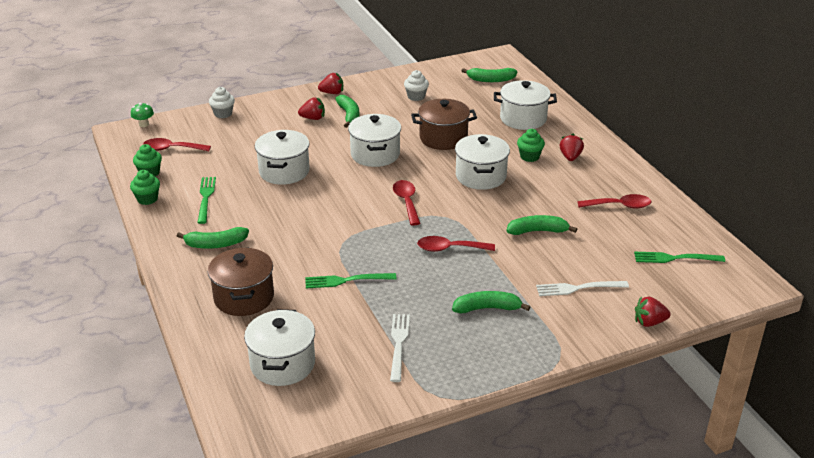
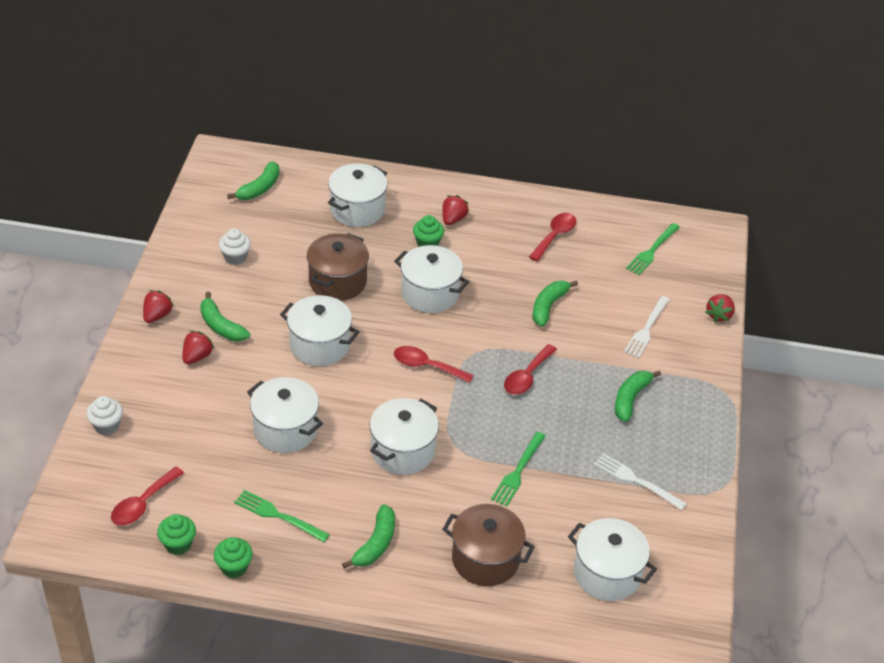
camera: 60 degrees left, 10 degrees up
(144, 124) = (56, 507): green mushroom -> none
(313, 223) = (402, 451): none -> white pot
(349, 115) = (221, 326): green banana -> green banana turned 150 degrees counterclockwise
(570, 157) = (453, 219): red strawberry -> red strawberry turned 75 degrees clockwise

